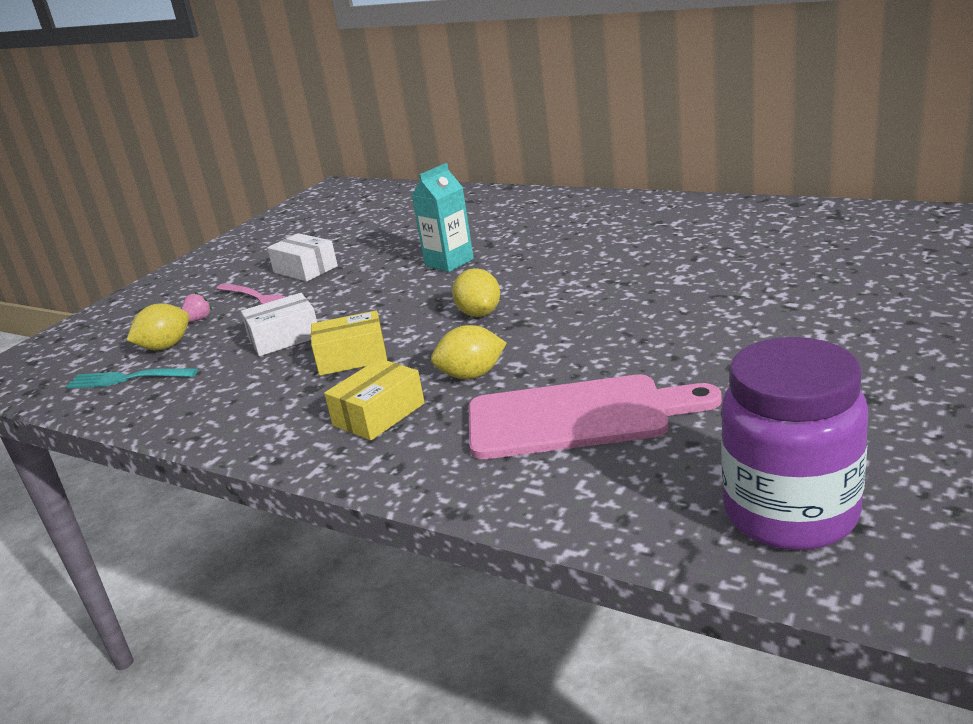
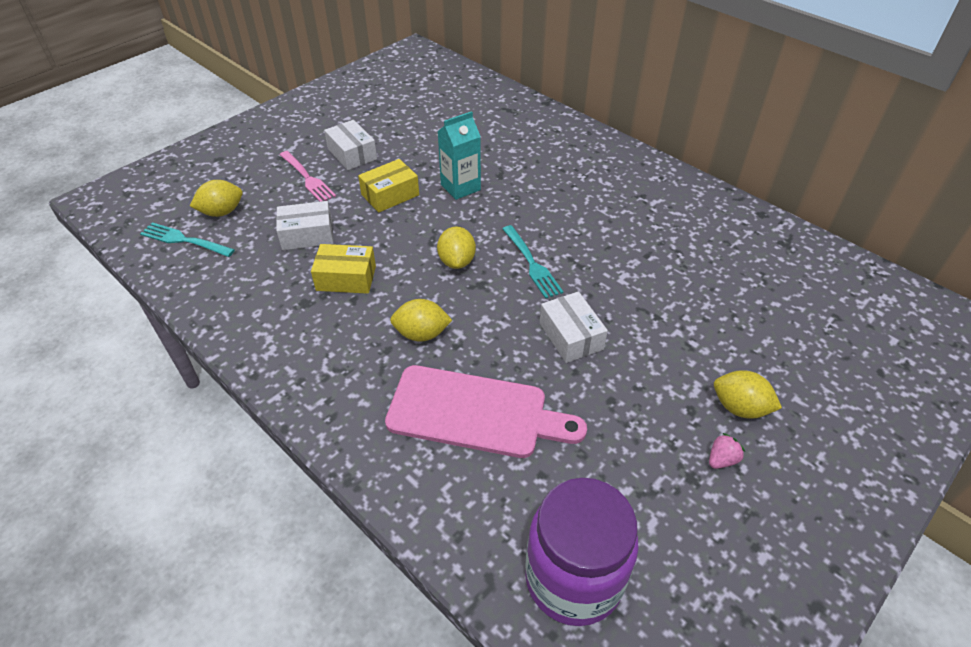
camera: 10 degrees right, 20 degrees up
(198, 320) = (254, 188): pink strawberry -> pink strawberry (721, 459)
(379, 414) = (340, 353): yellow box -> yellow box (390, 195)
(567, 294) = (531, 263): none -> turquoise fork
(650, 333) = (571, 336): none -> white box
(879, 334) = (740, 408): none -> yellow lemon

